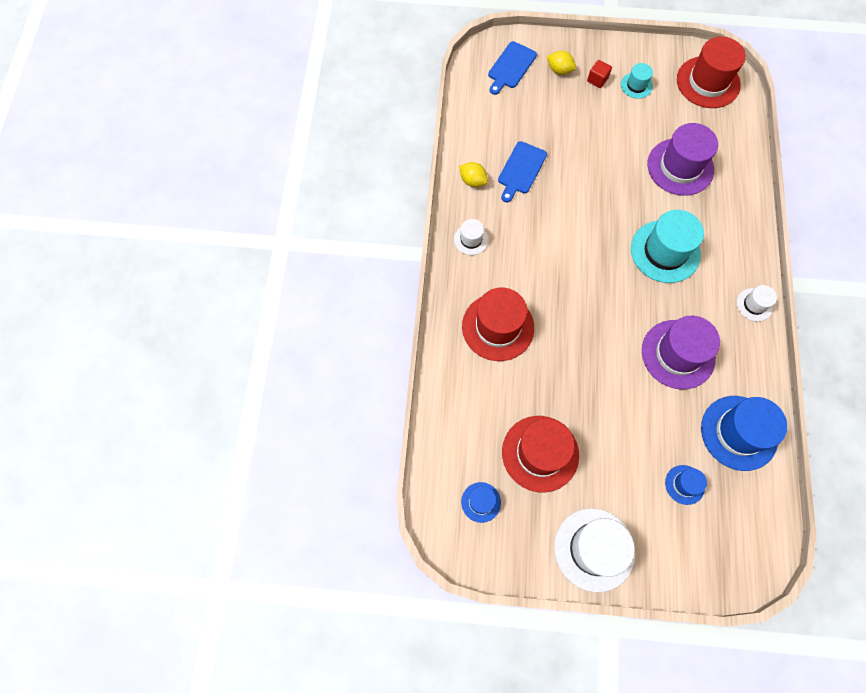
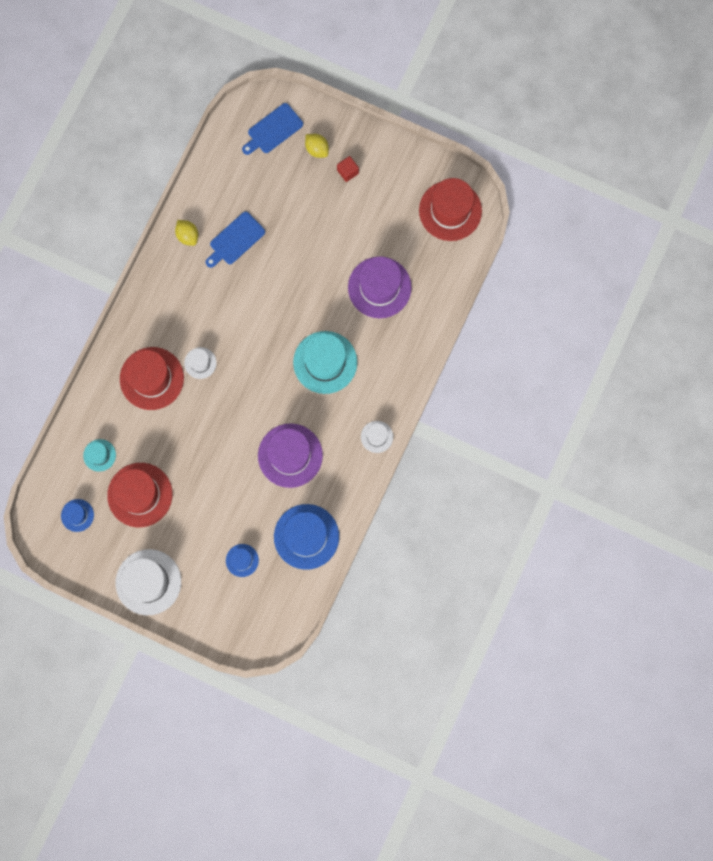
camera: 20 degrees right, 10 degrees up
(471, 239) = (162, 291): white hat -> white hat (200, 363)
(636, 85) = (381, 190): turquoise hat -> turquoise hat (99, 455)

